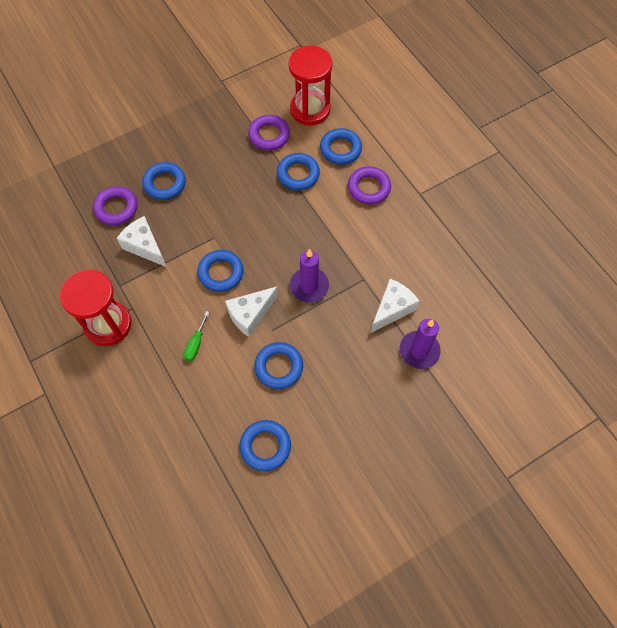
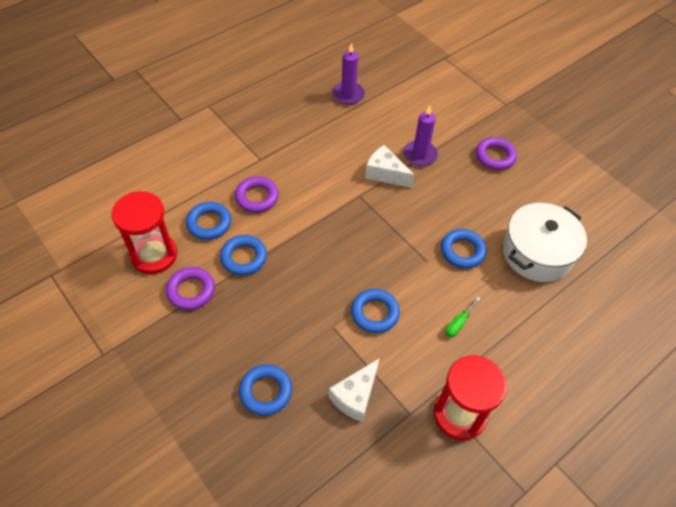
camera: 100 degrees left, 10 degrees down
(116, 208) = (307, 441): purple ring -> purple ring (495, 156)
(196, 344) = (458, 323): green screwdriver -> green screwdriver turned 120 degrees clockwise
(250, 314) = (415, 280): white cheese -> none
(265, 446) = (537, 253): blue ring -> white pot
(309, 286) = (375, 236): purple candle -> purple candle (348, 94)

